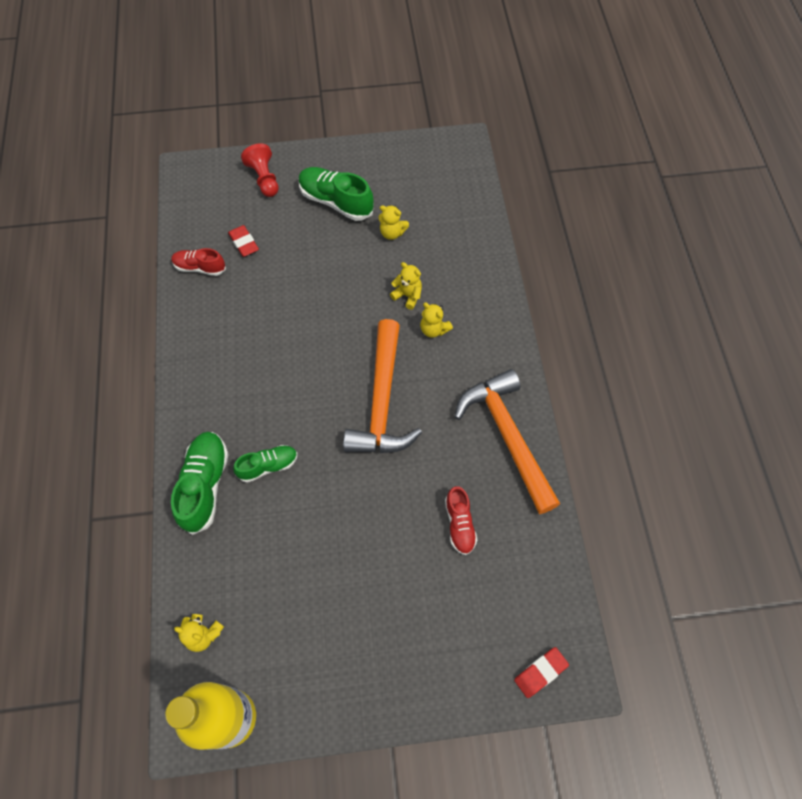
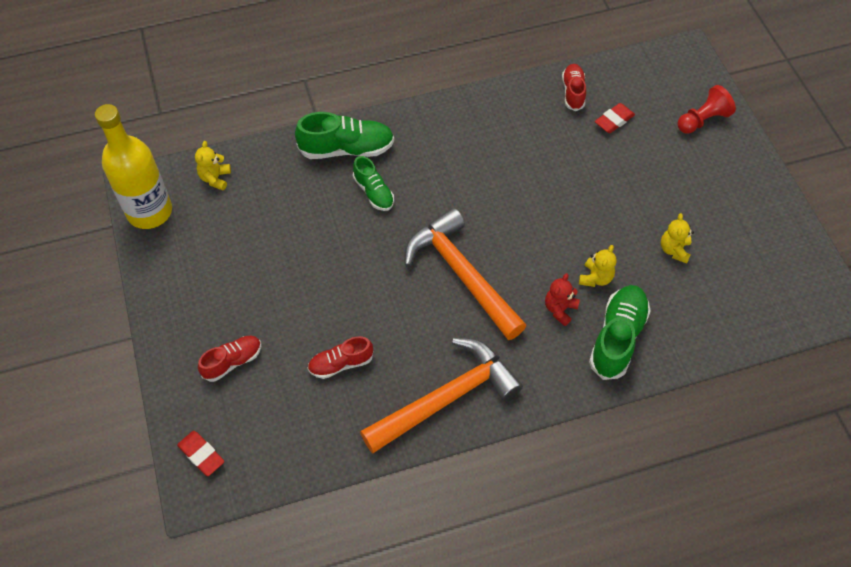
camera: 80 degrees right, 5 degrees down
(336, 202) = (697, 190): green shoe -> green shoe (617, 338)
(382, 401) = (461, 274): orange hammer -> orange hammer turned 60 degrees clockwise
(434, 329) = (560, 309): yellow teddy bear -> red teddy bear
(441, 632) = (232, 362): none -> red shoe

